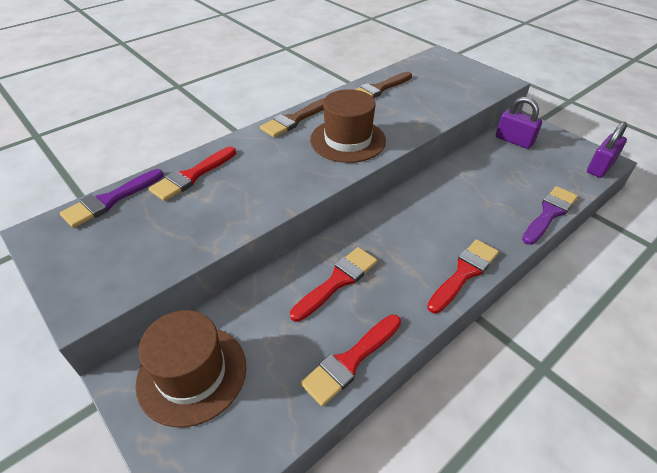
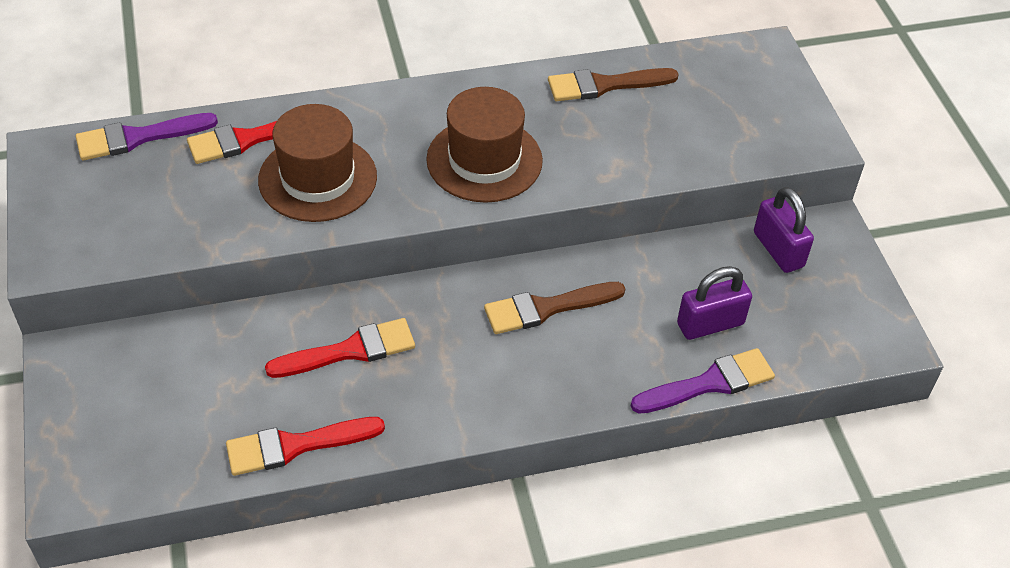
camera: 25 degrees right, 5 degrees up
(192, 373) = (128, 382): brown hat -> brown hat (318, 178)
(294, 120) = (438, 97): brown brush -> brown brush (547, 308)
(464, 273) = (512, 409): red brush -> none
(600, 167) = (869, 348): purple padlock -> purple padlock (710, 324)

